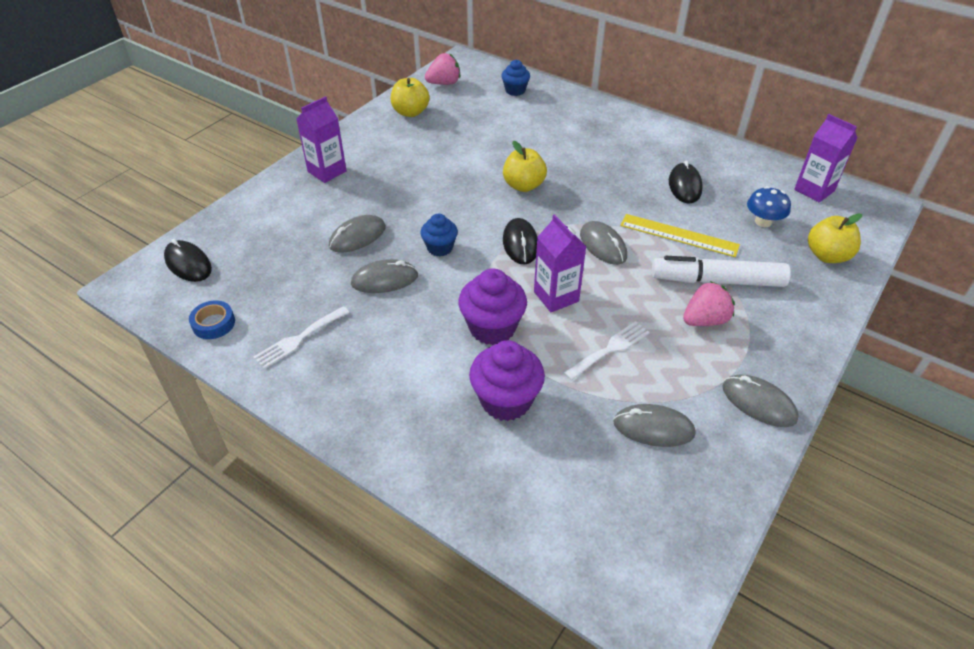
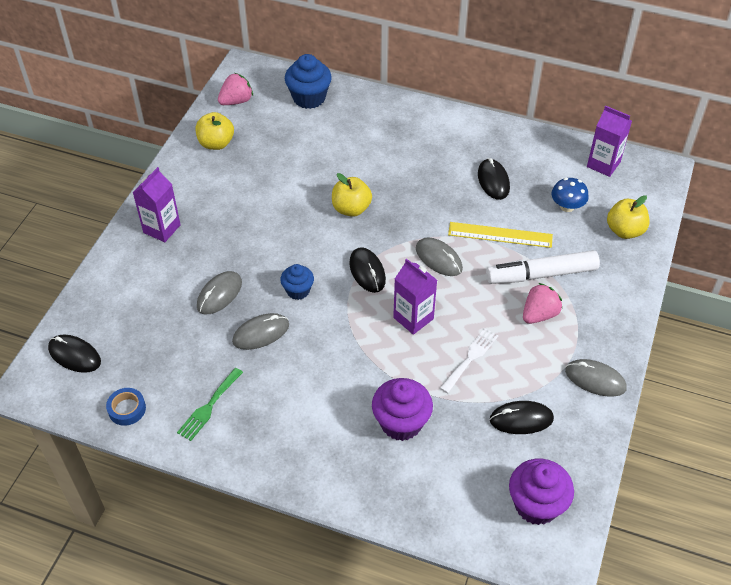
camera: 15 degrees left, 5 degrees up
(299, 339) = (209, 407): white fork -> green fork
(492, 328) = (369, 360): purple cupcake -> purple cupcake (536, 505)
(515, 90) = (309, 98): blue cupcake -> blue cupcake, size x1.63
(653, 428) = (521, 419): grey mouse -> black mouse

